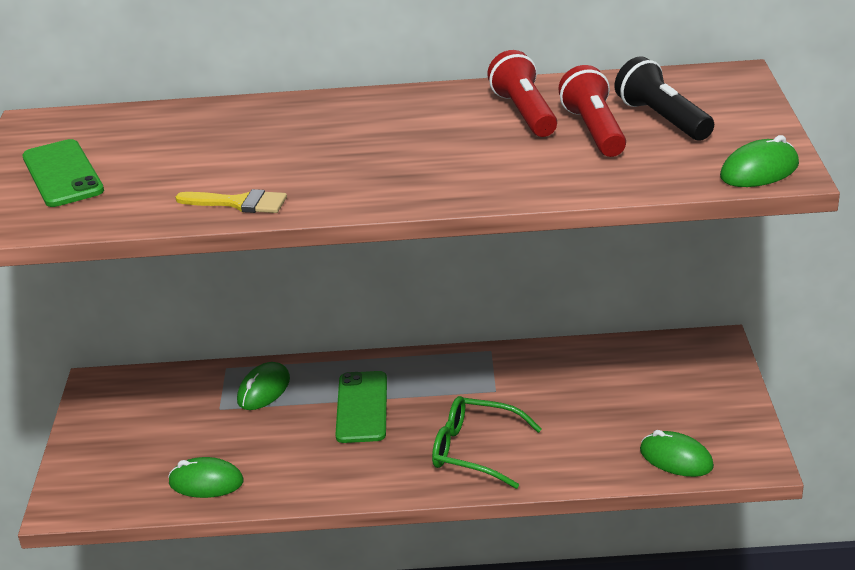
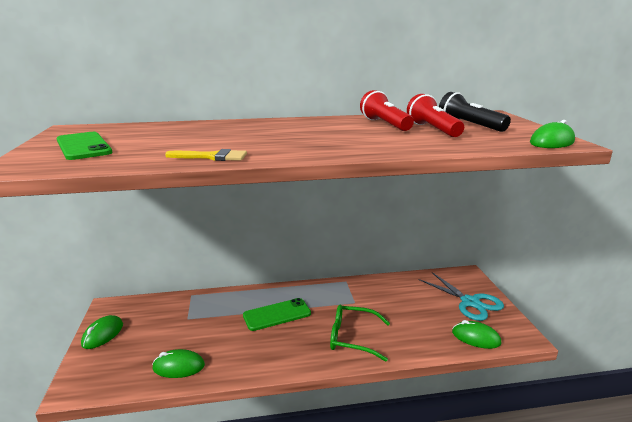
camera: 10 degrees left, 10 degrees down
(263, 390) = (215, 307): green mouse -> green mouse (103, 334)
(362, 407) = (277, 314): green phone -> green phone turned 75 degrees clockwise
(695, 398) = (470, 302): none -> turquoise scissors

